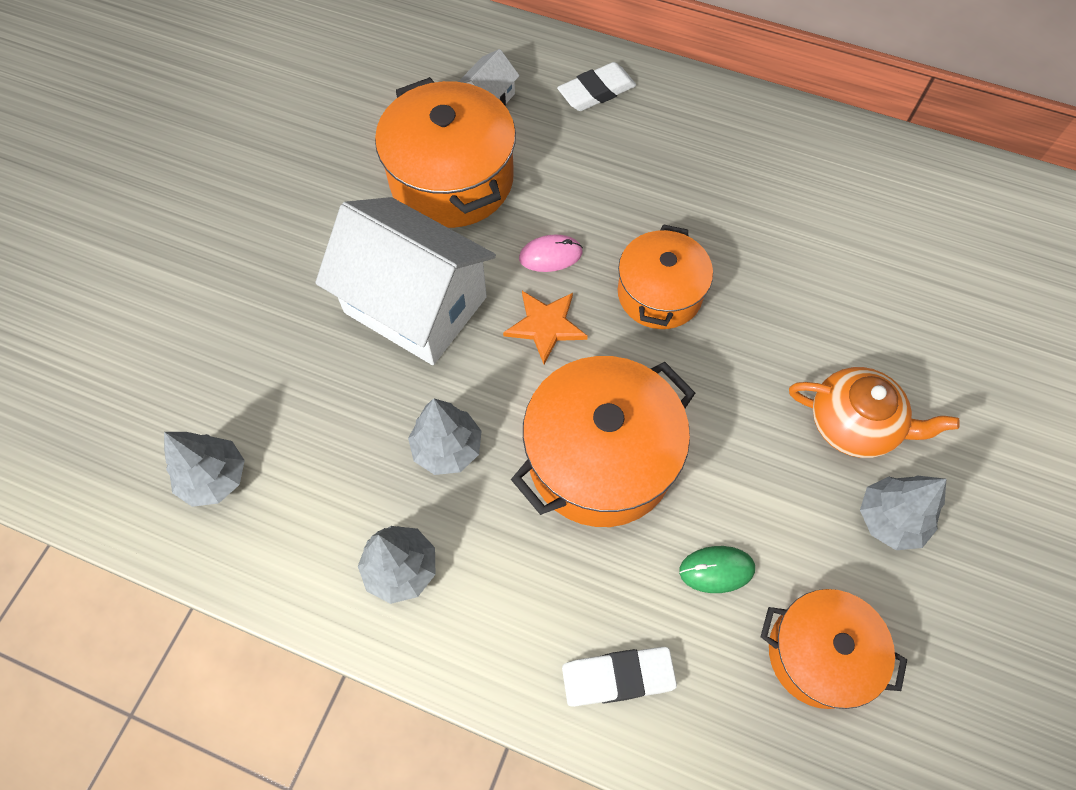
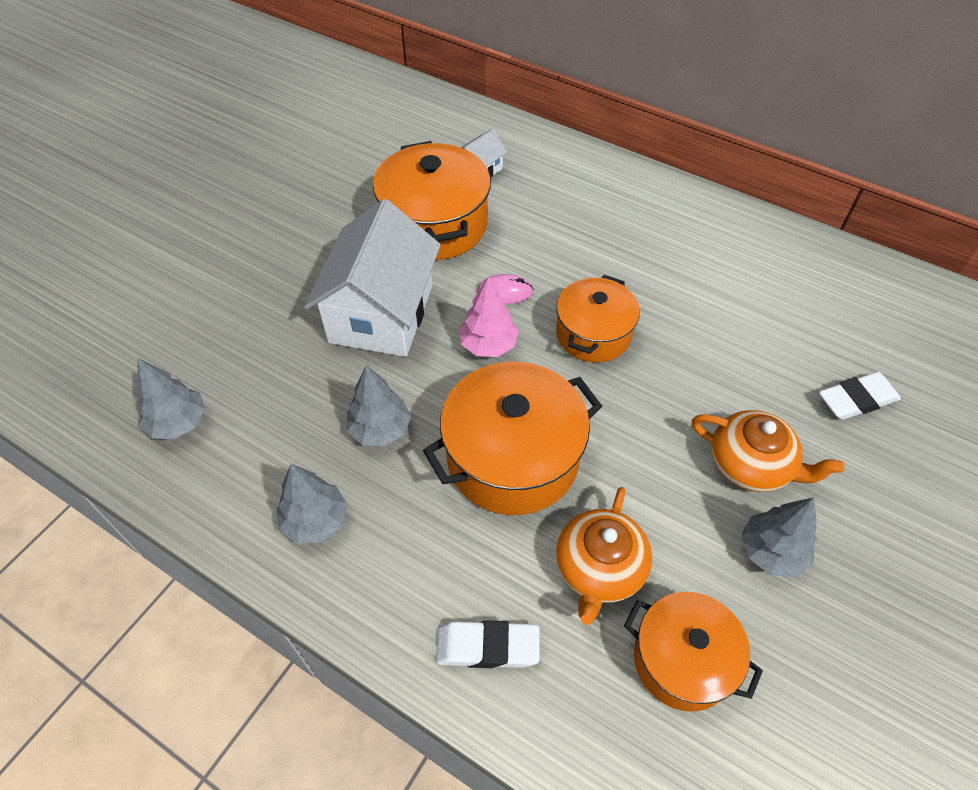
camera: 10 degrees right, 10 degrees down
(415, 304) = (381, 314): white house -> white house turned 60 degrees clockwise
(545, 326) = (488, 345): orange star -> pink tree
(596, 92) = (571, 175): white eraser -> white eraser (856, 400)
(716, 570) = (599, 569): green mouse -> orange teapot

